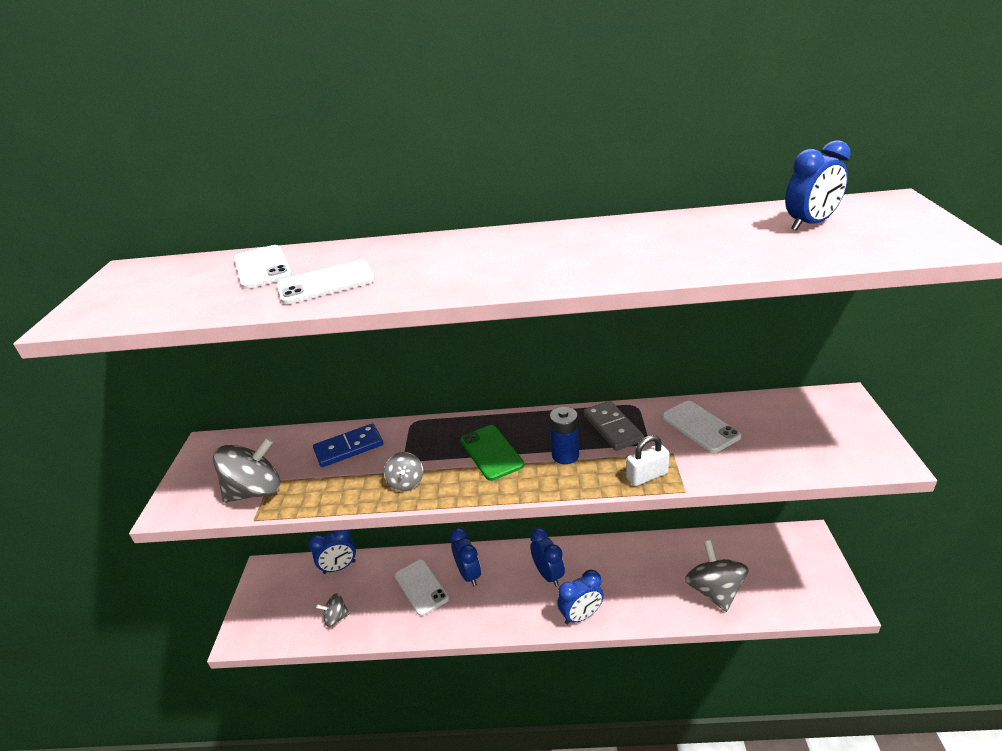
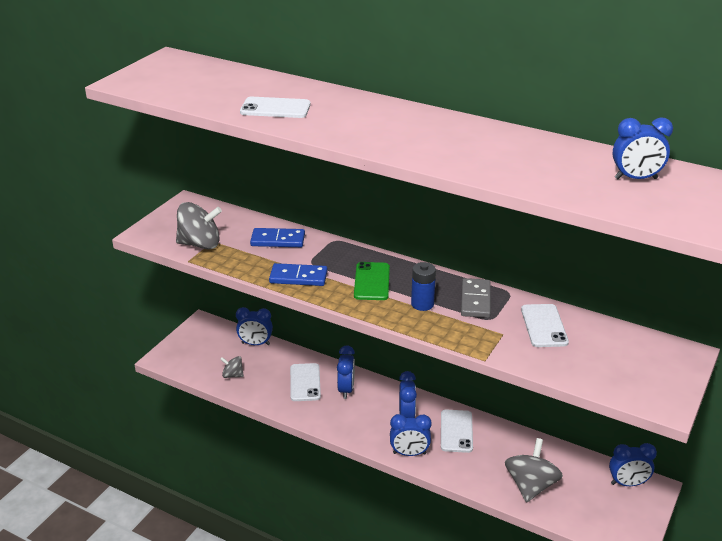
camera: 25 degrees right, 0 degrees up
(262, 267) = (248, 84): white phone -> white phone (456, 431)
(406, 482) = (298, 277): grey spinning top -> blue domino
(647, 476) = (467, 340): white padlock -> none
(786, 543) = (627, 483): none -> blue clock

